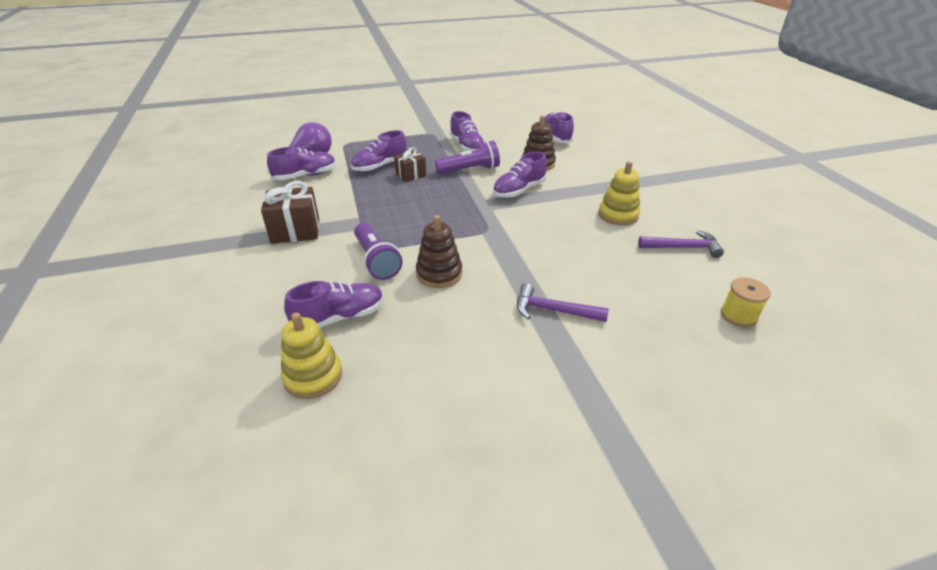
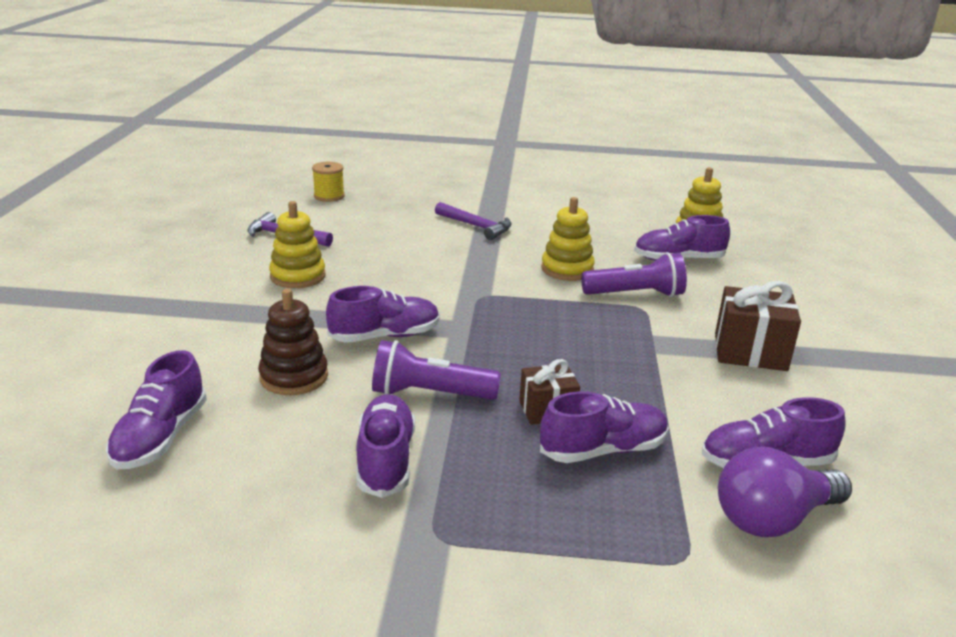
camera: 160 degrees left, 10 degrees down
(376, 261) = (636, 294): purple flashlight -> purple flashlight turned 90 degrees clockwise
(439, 274) = (567, 269): brown stacking toy -> yellow stacking toy

